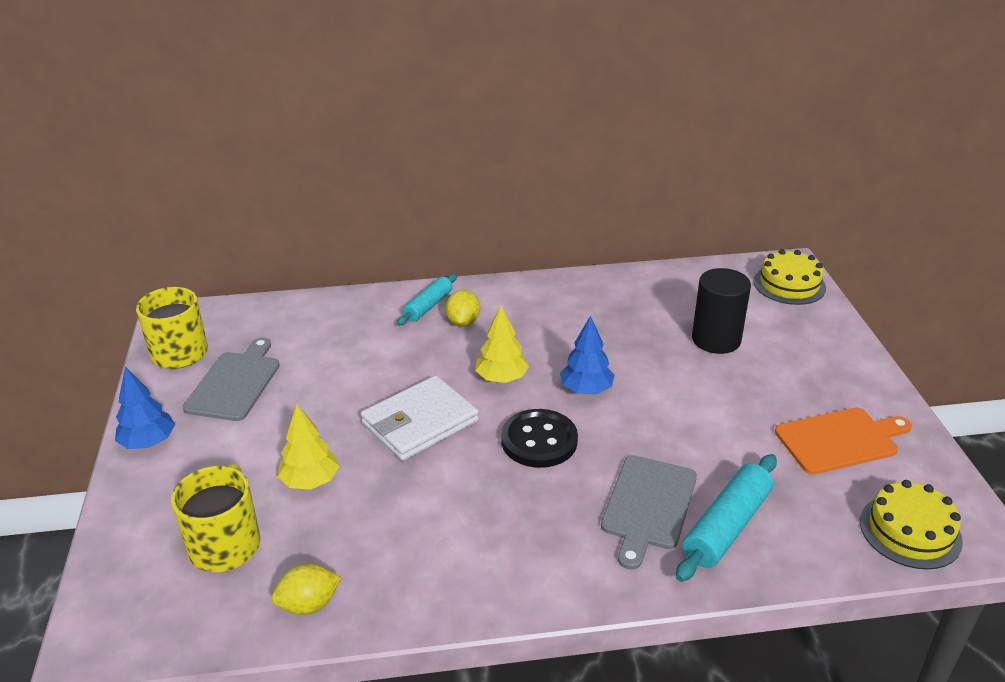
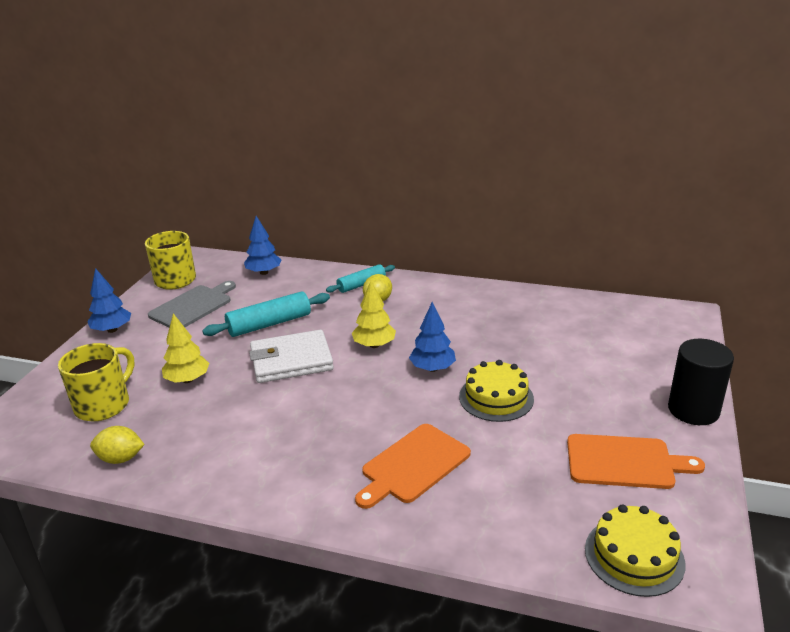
camera: 25 degrees right, 5 degrees down
(293, 316) = (264, 272): none -> blue tree
(539, 440) = (366, 395): black button -> none
(648, 505) = (413, 465): grey cutting board -> orange cutting board
(716, 339) = (572, 356): black cylinder -> black cylinder (693, 410)
(726, 526) = (465, 500): turquoise rolling pin -> turquoise rolling pin (269, 324)
(789, 284) = (675, 329): yellow cake -> yellow cake (496, 397)

